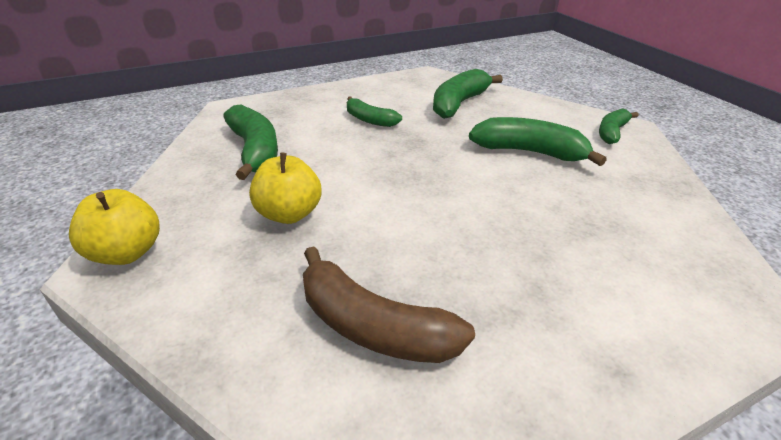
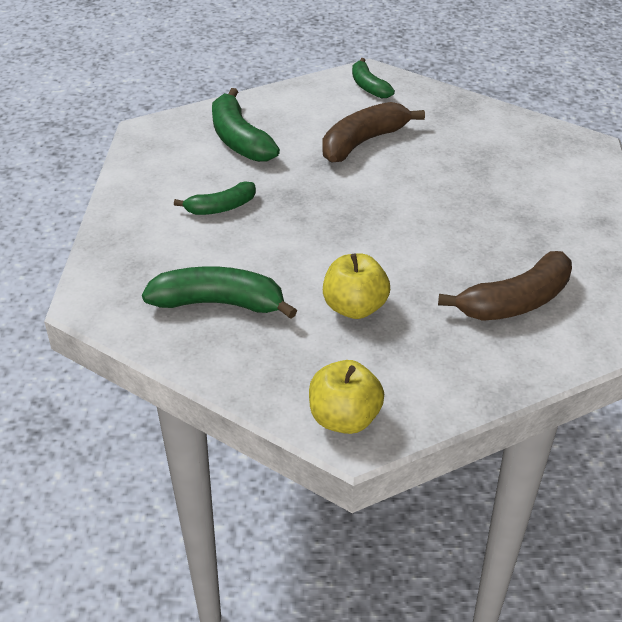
camera: 60 degrees left, 5 degrees up
(529, 152) = (363, 142): green banana -> brown banana

